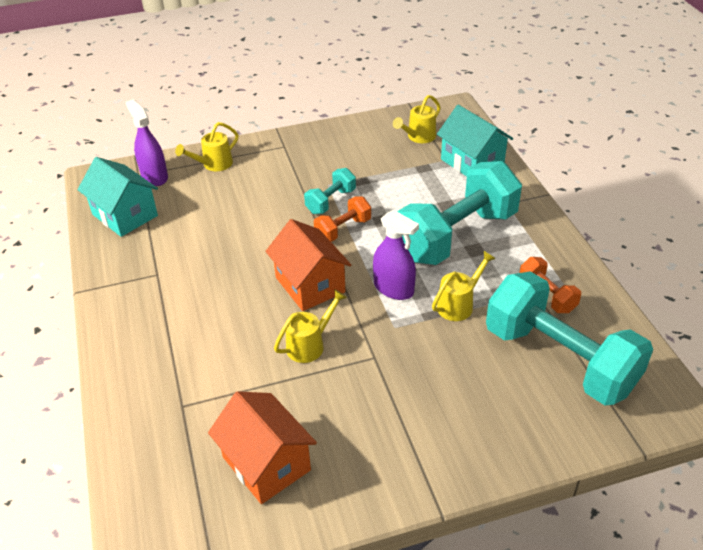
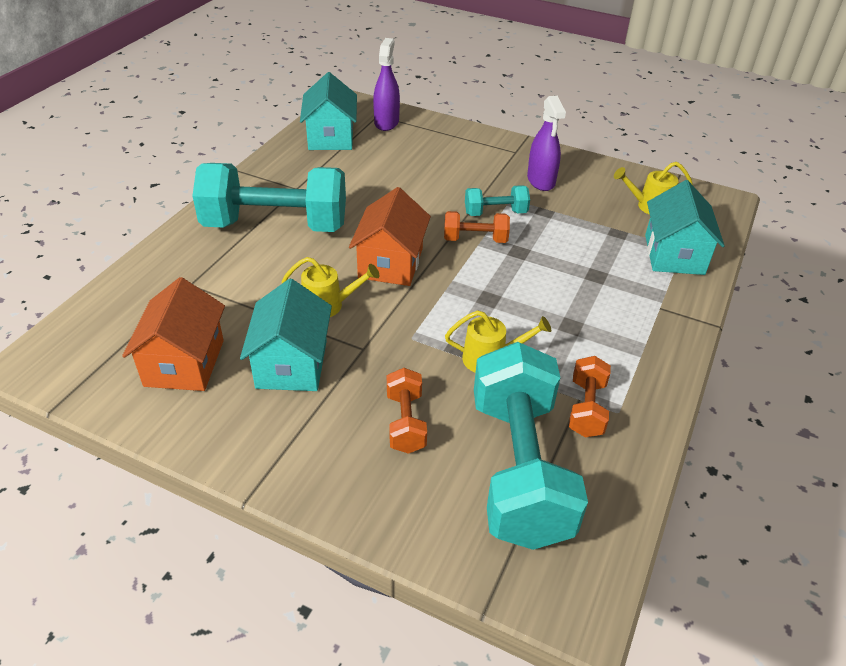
camera: 40 degrees right, 0 degrees up
(213, 164) = (441, 136): yellow watering can -> none
(343, 404) = (292, 364): none -> turquoise house
(393, 288) = (452, 309): purple spray bottle -> purple spray bottle (541, 181)
(456, 236) = (569, 304): turquoise dumbbell -> turquoise dumbbell (275, 225)
(465, 383) = (405, 422): none -> orange dumbbell

